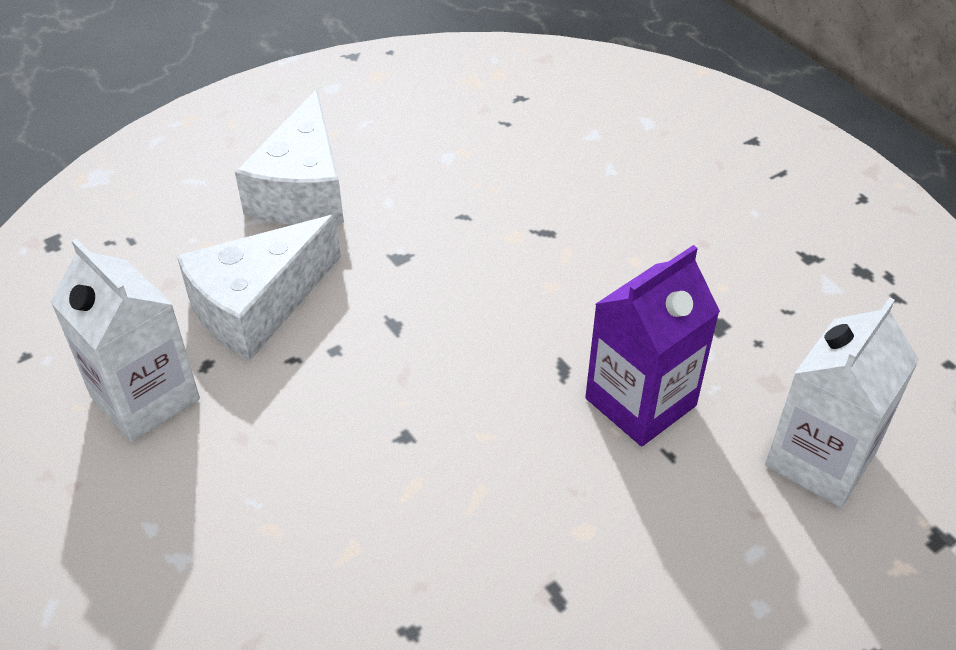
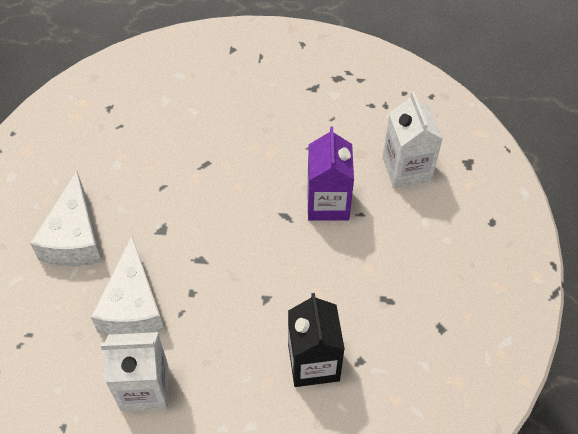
camera: 50 degrees left, 10 degrees up
(303, 190) = (74, 238): white cheese -> white cheese turned 45 degrees clockwise
(351, 569) = (313, 363): none -> black carton

